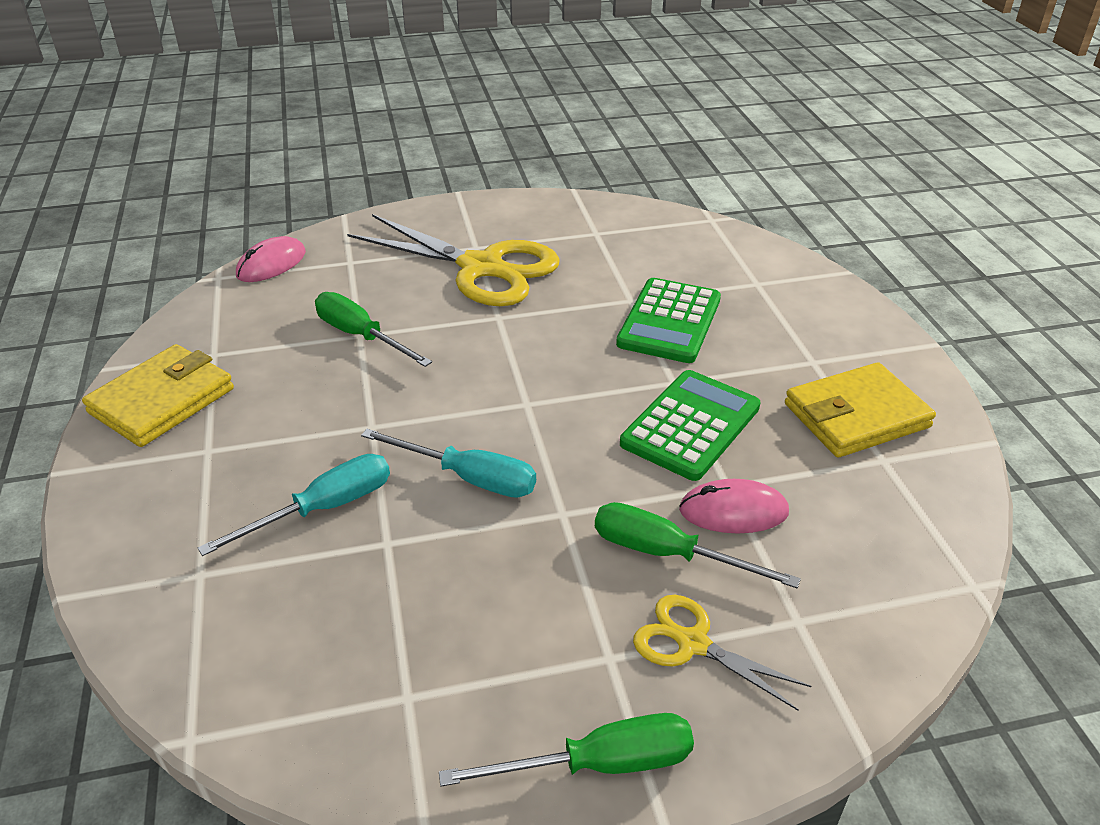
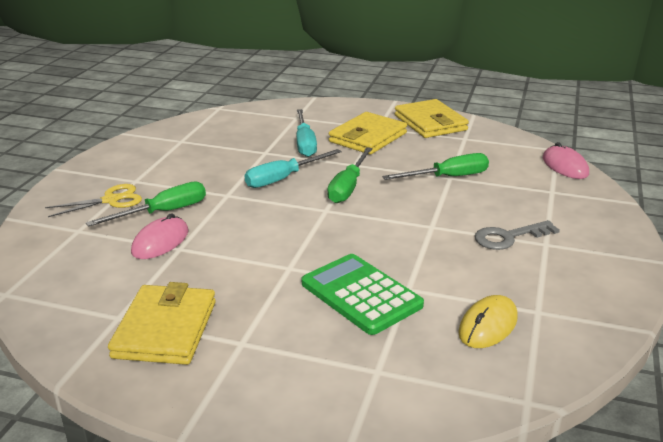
camera: 120 degrees right, 10 degrees down
(259, 446) = (368, 137): none -> yellow wallet
(481, 267) = (508, 237): yellow scissors -> grey key
(598, 764) = (99, 165): green screwdriver -> green screwdriver (348, 187)
(641, 250) = (488, 325): none -> yellow mouse
(690, 425) = (241, 256): green calculator -> none

